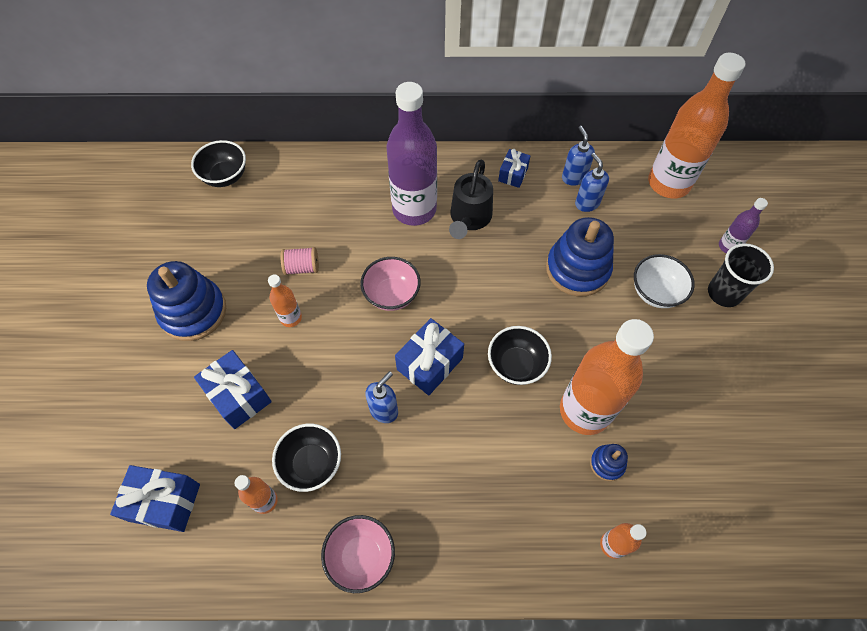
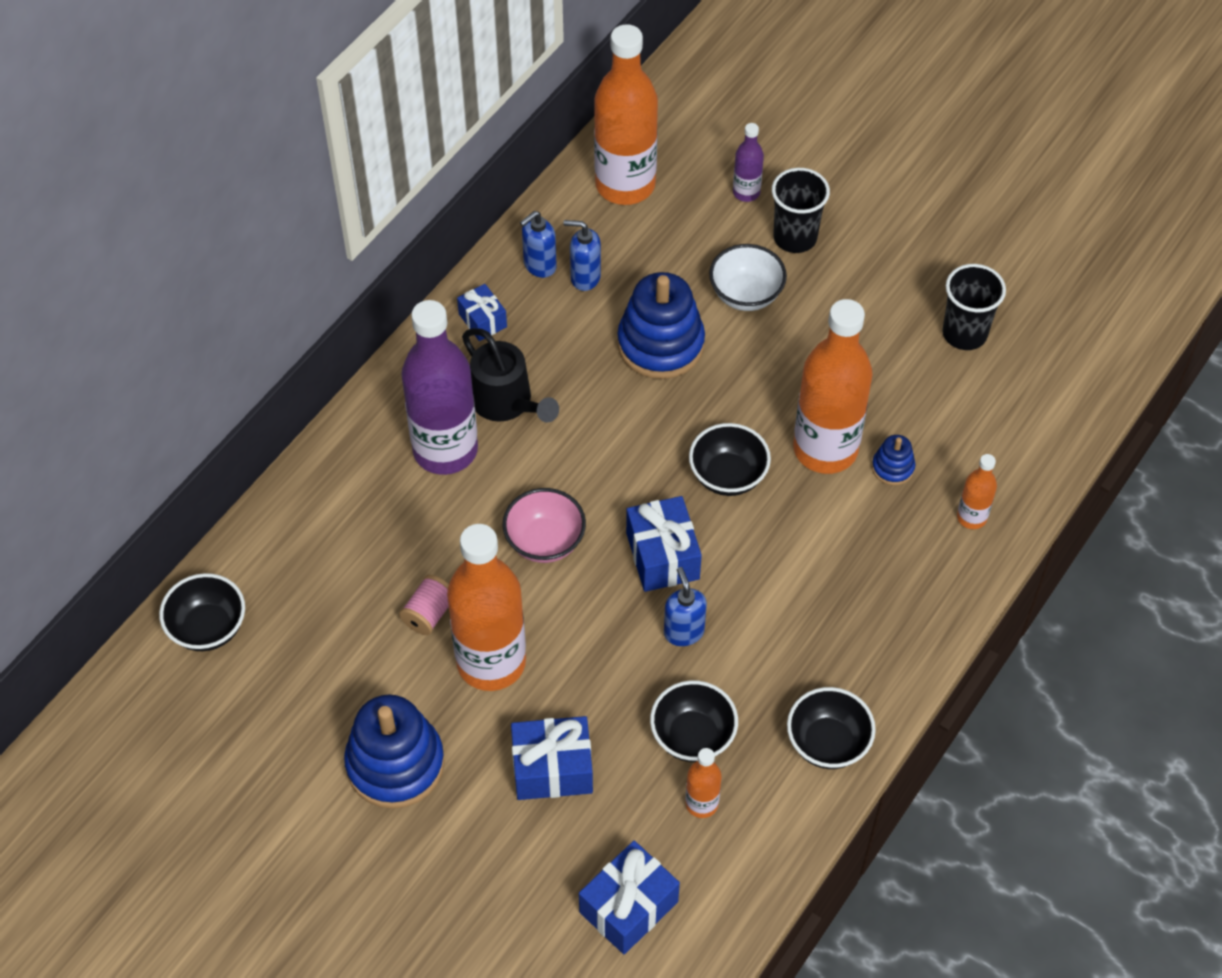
camera: 55 degrees left, 5 degrees down
(291, 318) = (491, 662): orange bottle -> orange bottle, size x2.19
(361, 556) = (827, 743): pink bowl -> black bowl
(573, 177) = (539, 265): blue soap dispenser -> blue soap dispenser turned 60 degrees counterclockwise
(755, 444) = (964, 333): none -> black cup

